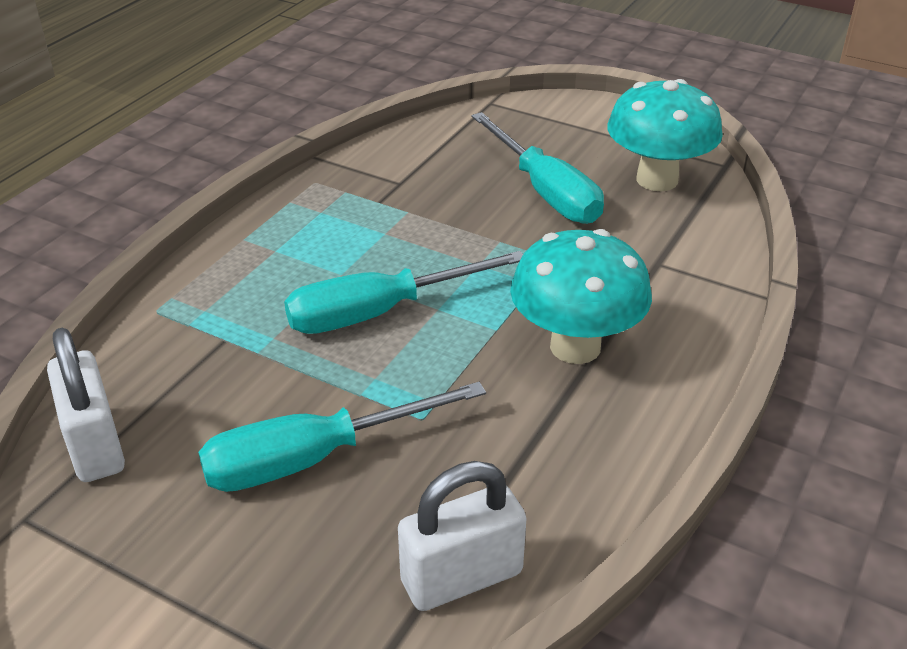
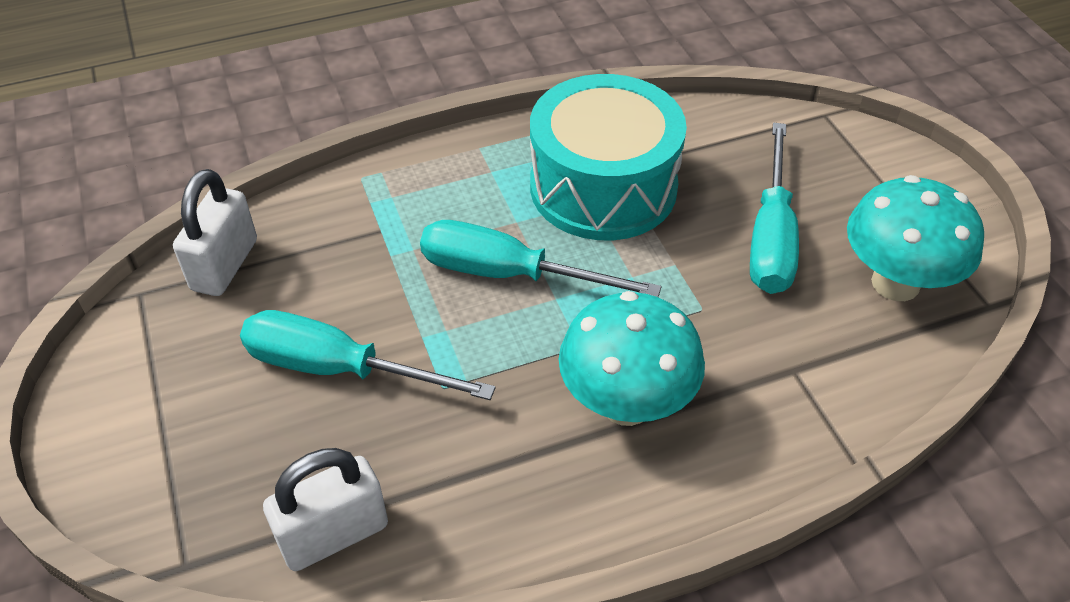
camera: 40 degrees right, 10 degrees up
(383, 218) = (603, 187): none -> turquoise drum
(461, 577) = (334, 534): white padlock -> white padlock turned 45 degrees counterclockwise

